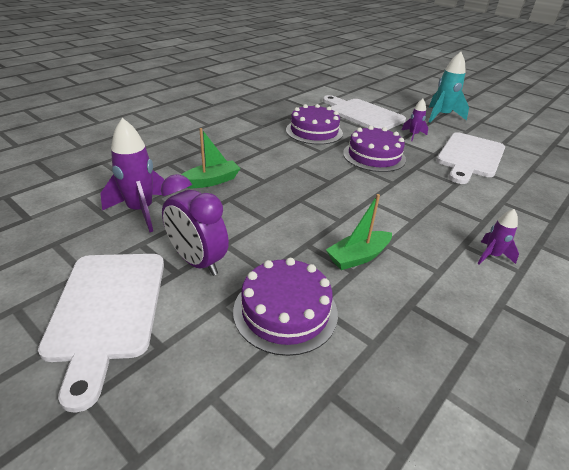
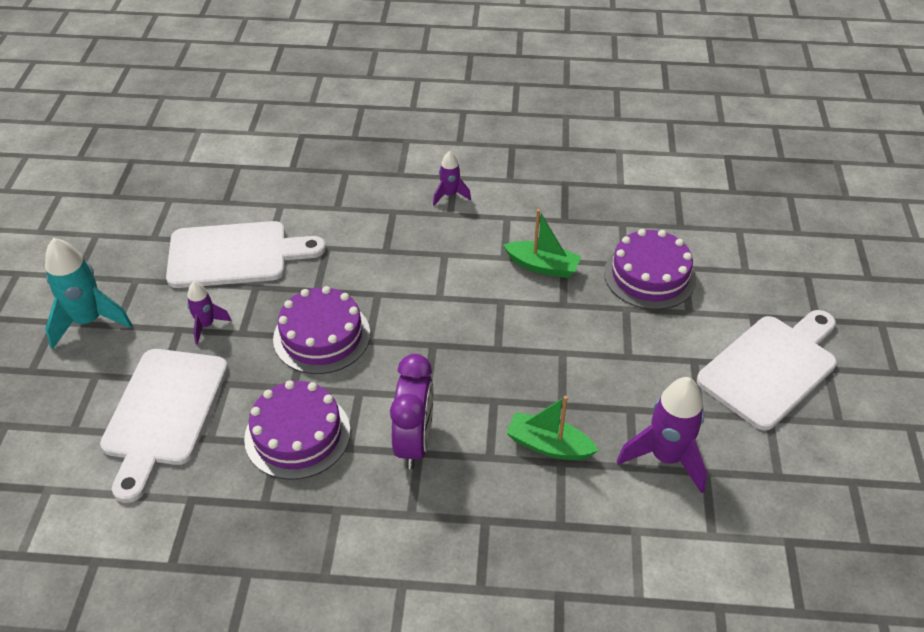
camera: 125 degrees left, 10 degrees up
(197, 261) = (669, 357): purple clock -> purple clock (414, 442)

